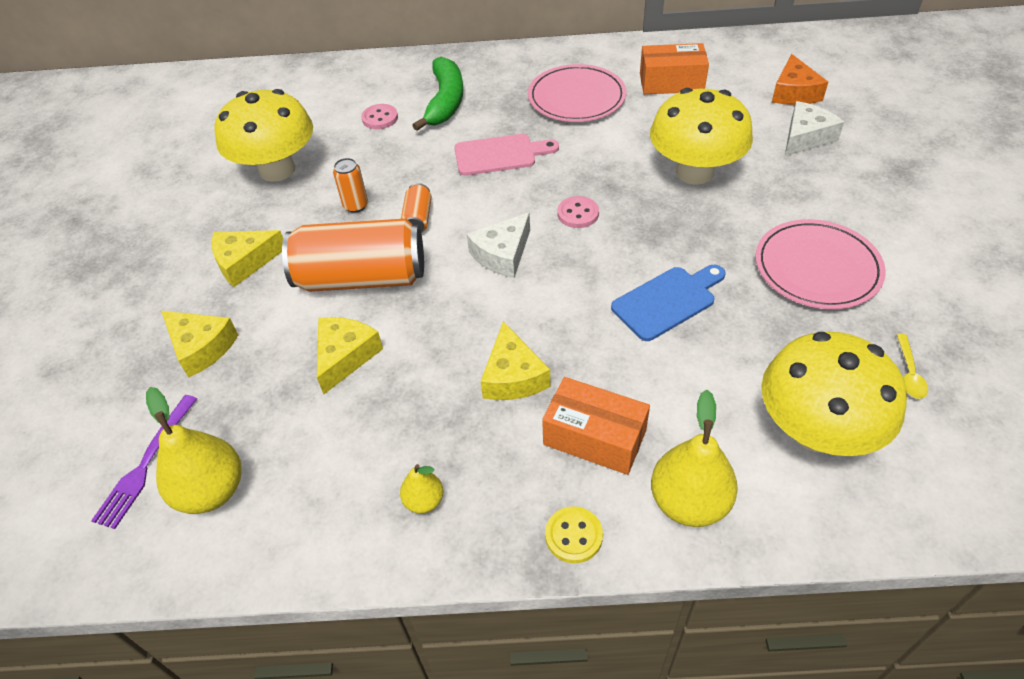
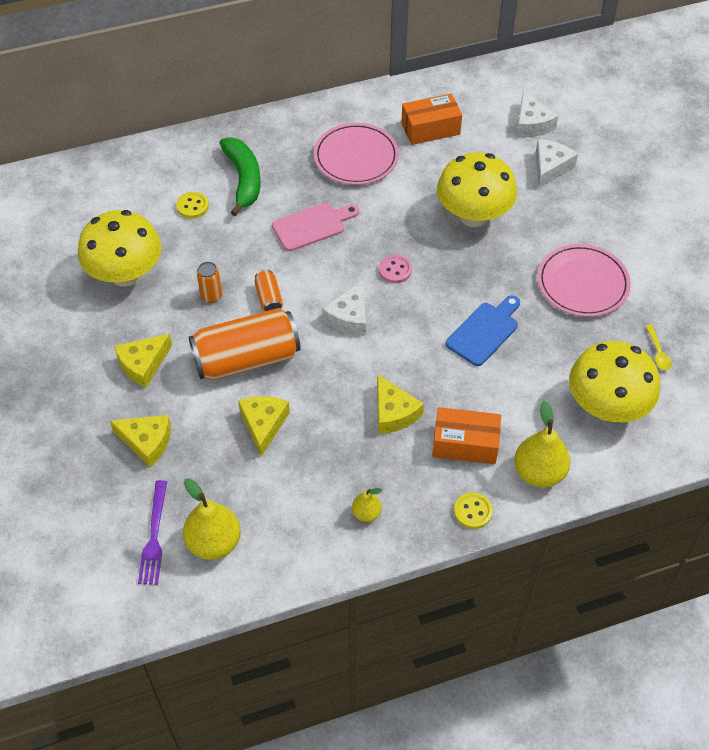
camera: 20 degrees left, 5 degrees up
(380, 118) = (192, 206): pink button -> yellow button
(794, 92) = (531, 124): orange cheese -> white cheese

